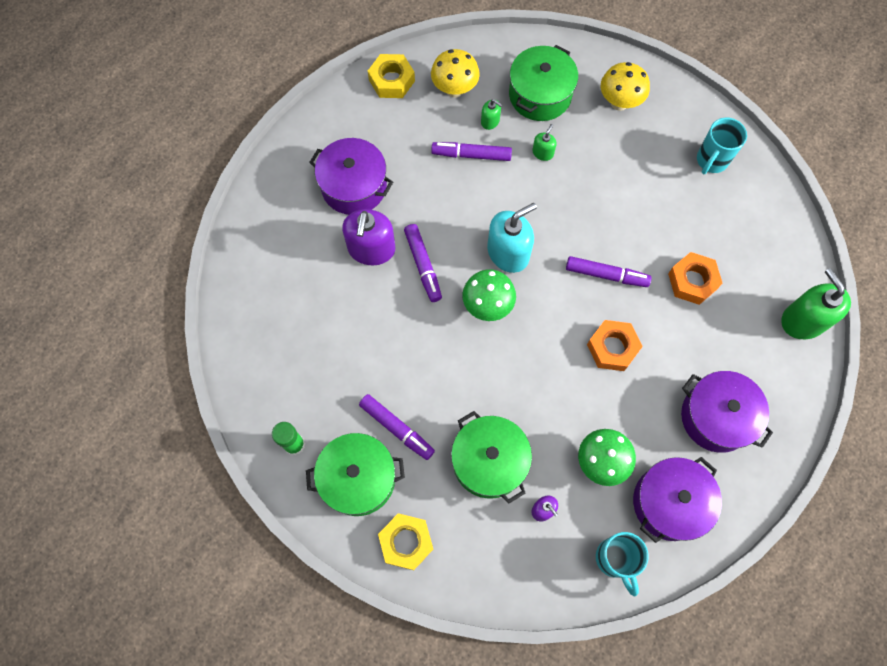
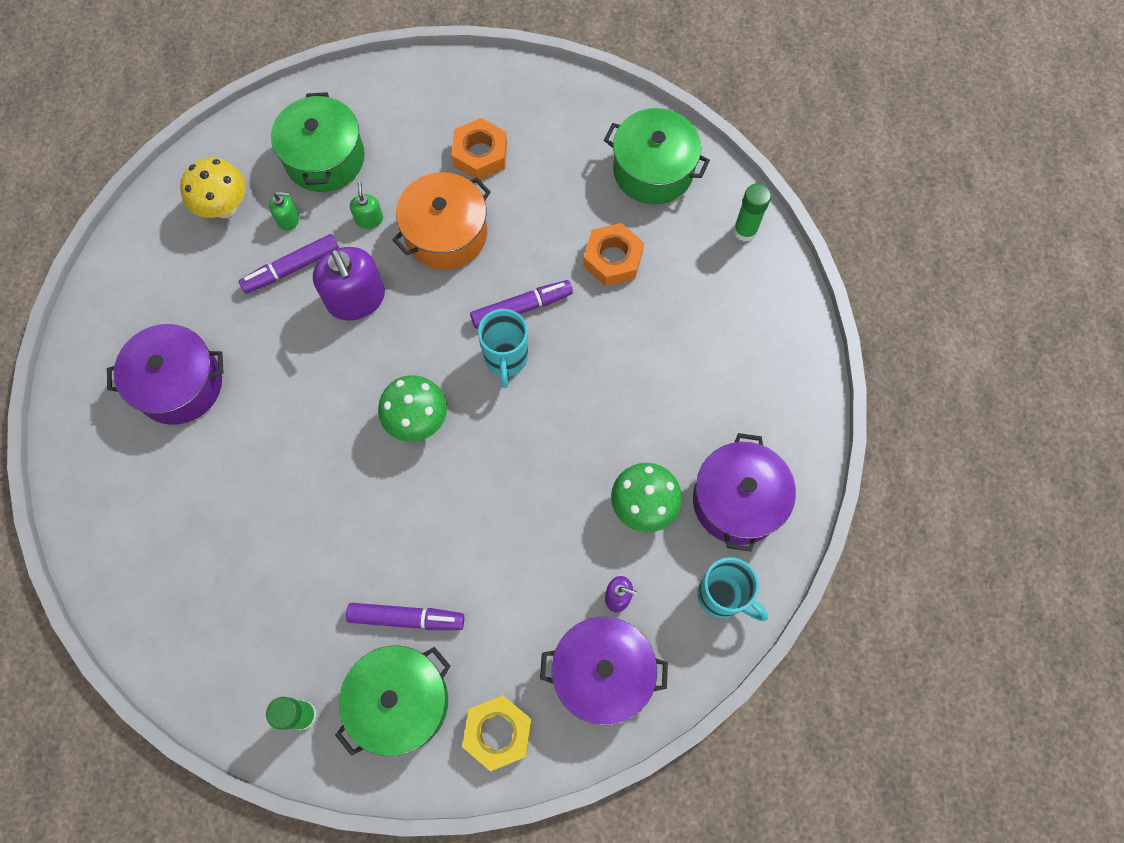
camera: 35 degrees left, 0 degrees up
(371, 249) = (246, 441): purple soap dispenser -> purple soap dispenser (356, 299)
(392, 80) = (145, 239): yellow nut -> none
(423, 265) = (317, 422): purple marker -> none
(489, 461) = (529, 585): green pot -> green pot (653, 170)
(508, 253) = (402, 349): turquoise soap dispenser -> none
(587, 193) = (446, 234): none -> orange pot
(612, 348) = (577, 380): orange nut -> orange nut (480, 154)
(619, 102) = (416, 117): yellow mushroom -> none
(711, 161) = (551, 123): turquoise mug -> turquoise mug (506, 359)
(716, 417) = (726, 383): purple pot -> purple pot (602, 673)
(803, 320) = (745, 231): green soap dispenser -> green glue stick

